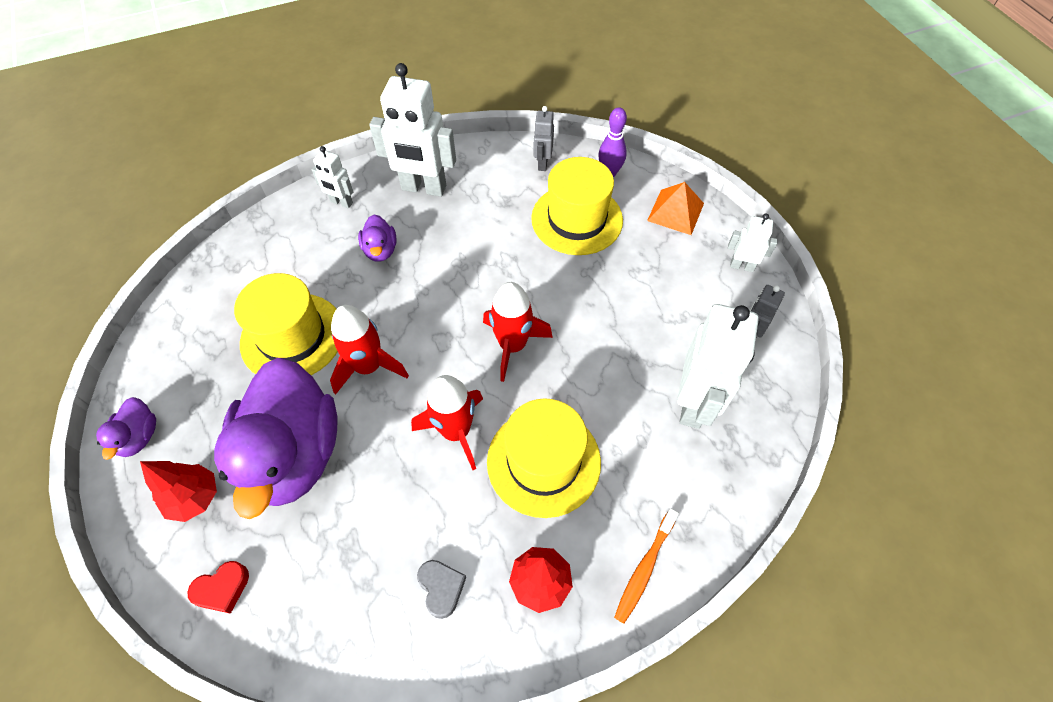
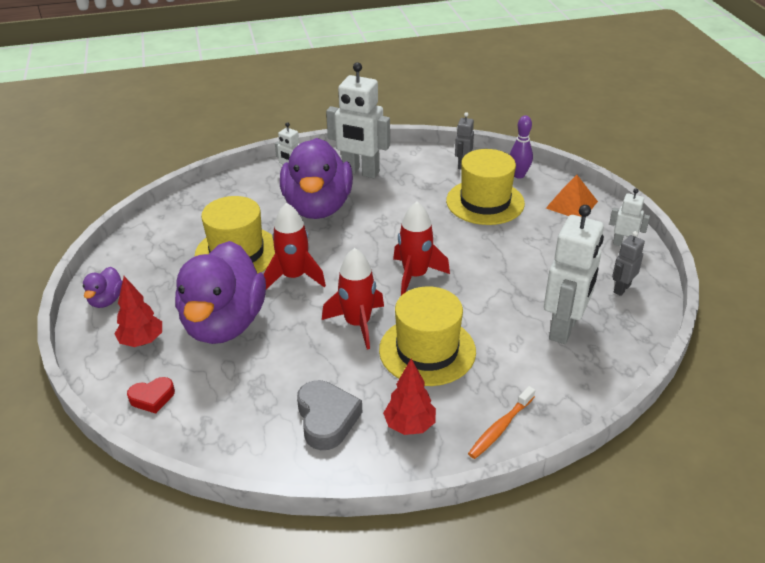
camera: 10 degrees right, 20 degrees down
(380, 250) = (318, 207): purple duck -> purple duck, size x2.35
(441, 588) = (326, 419): grey heart -> grey heart, size x1.64

